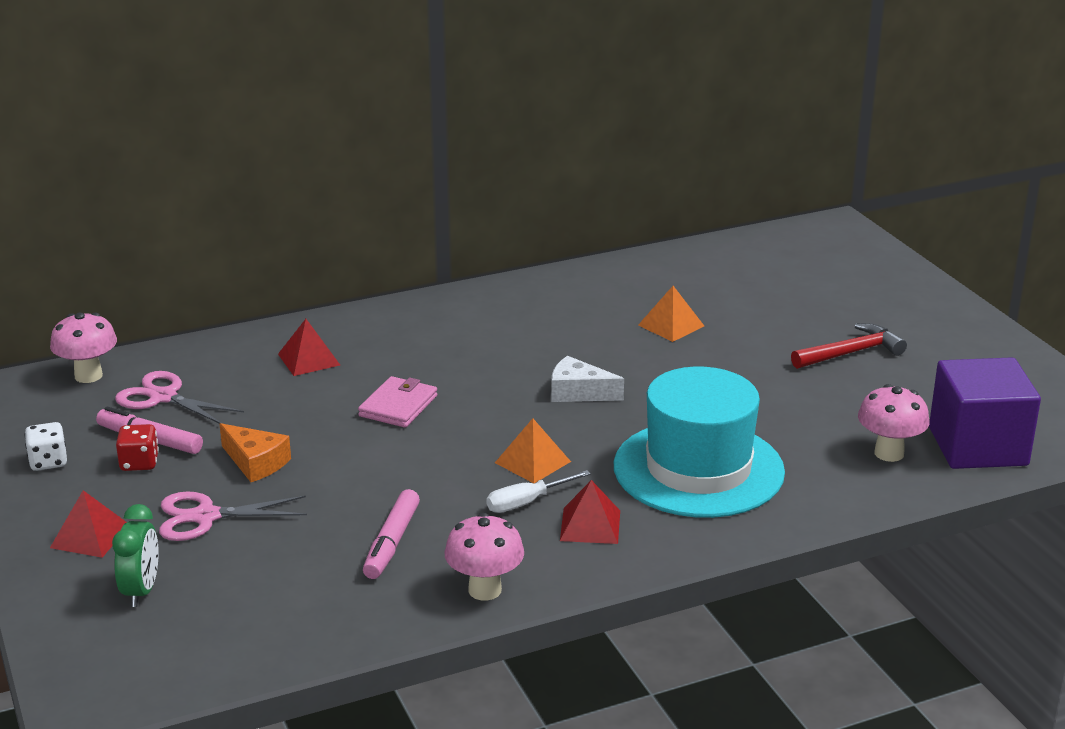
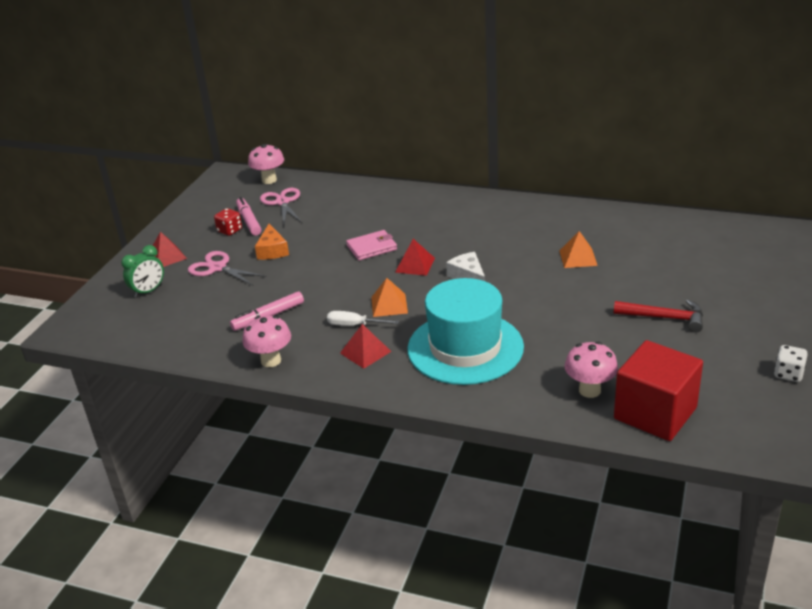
camera: 45 degrees right, 5 degrees up
(48, 462) = (199, 215): white dice -> white dice (788, 374)
(309, 359) = (368, 207): red pyramid -> red pyramid (415, 265)
(978, 446) = (655, 413): purple cube -> red cube

